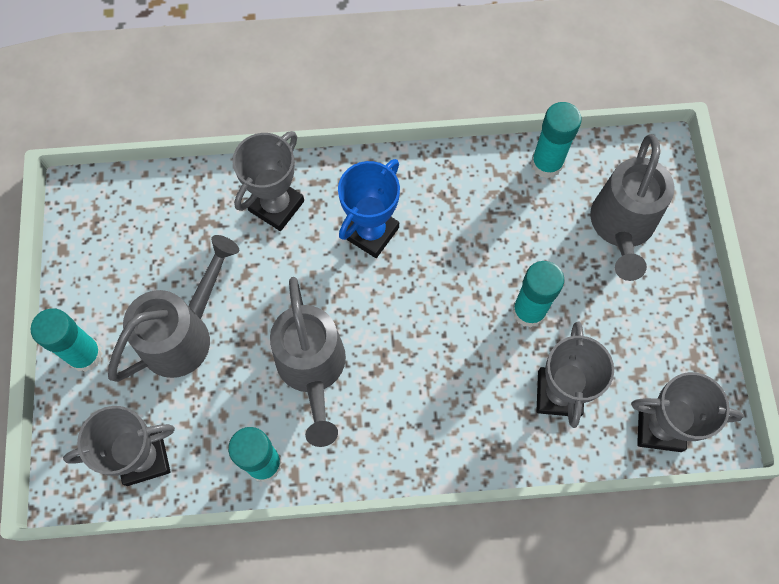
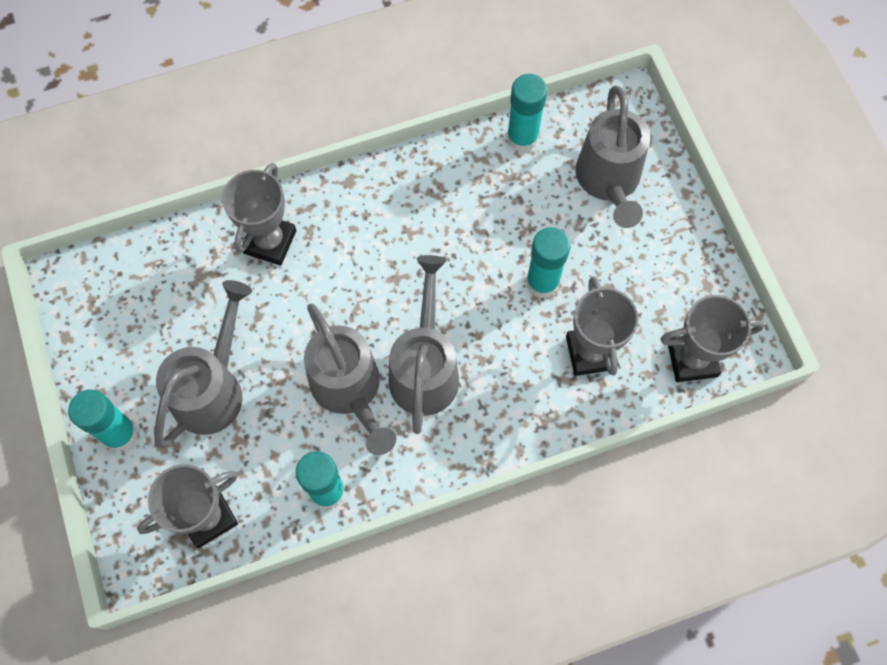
camera: 15 degrees left, 0 degrees up
(371, 232) = (370, 245): blue trophy -> none
(391, 367) = (425, 369): none -> grey watering can

